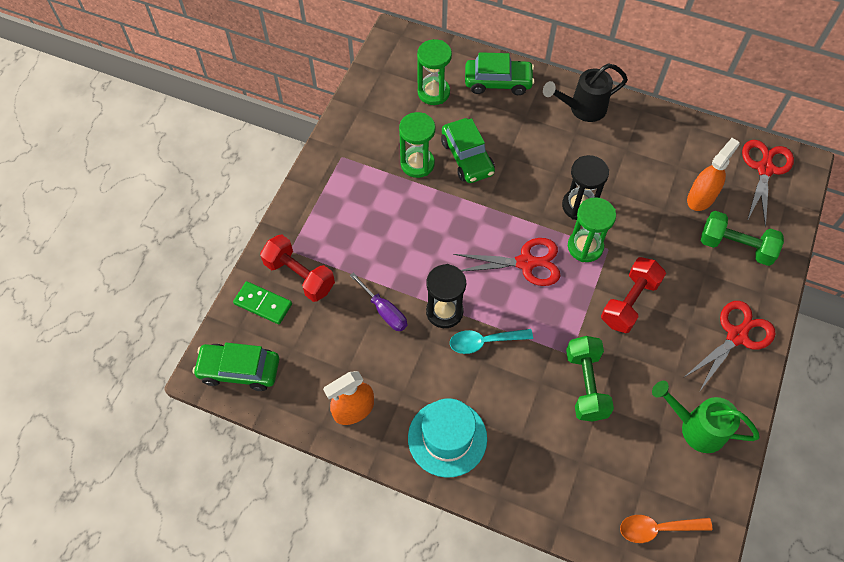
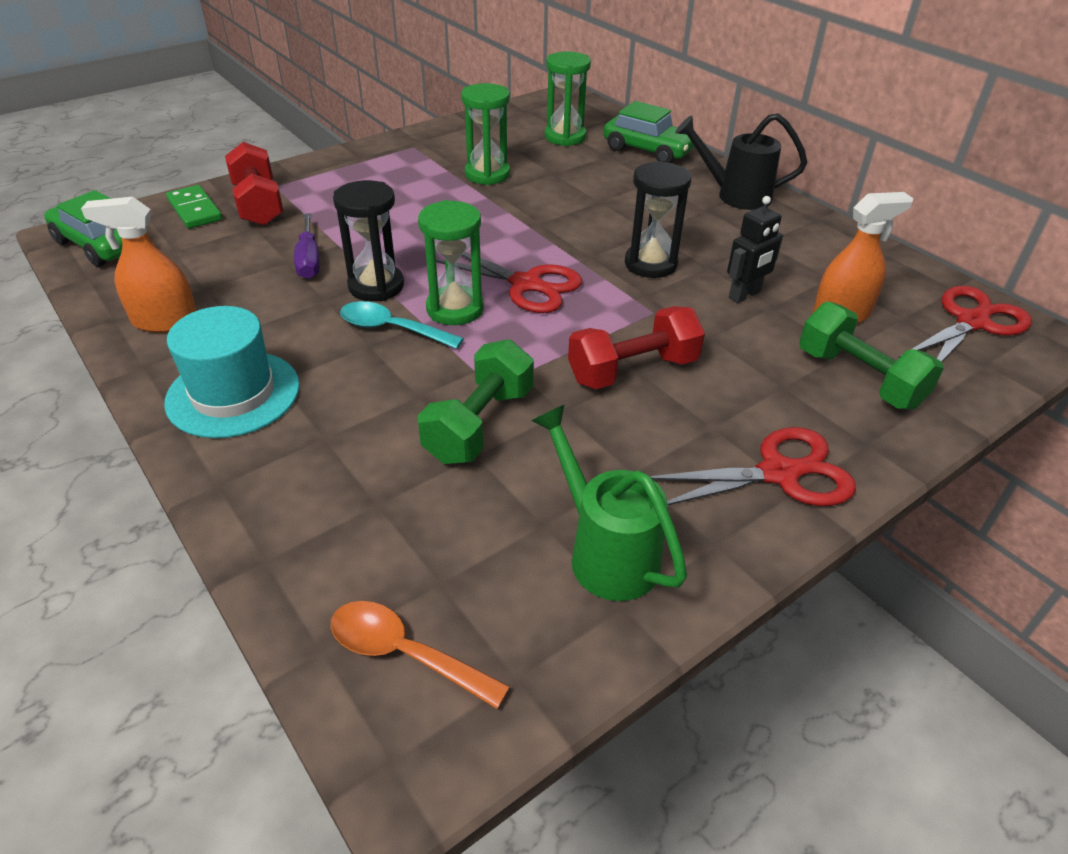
camera: 30 degrees right, 20 degrees down
(467, 157) = (550, 187): green car -> none
(585, 247) = (621, 299): green hourglass -> green hourglass (455, 309)
(645, 207) = (745, 295): none -> black robot

